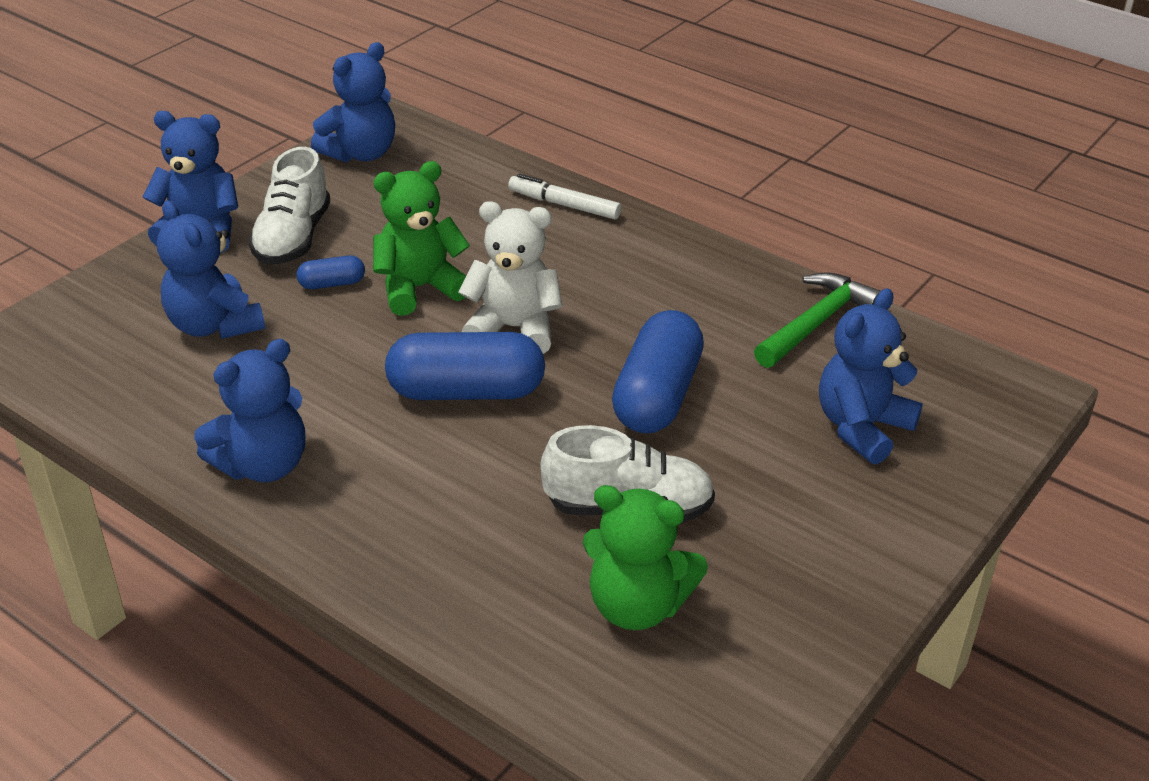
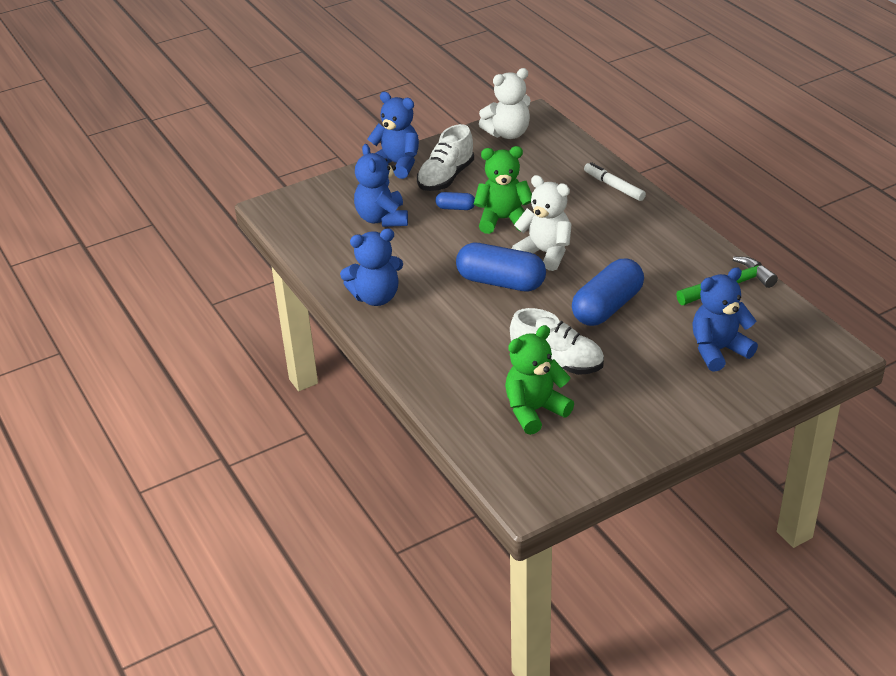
camera: 25 degrees right, 0 degrees up
(360, 153) = (508, 133): blue teddy bear -> white teddy bear
(637, 606) = (534, 410): green teddy bear -> green teddy bear turned 105 degrees clockwise

